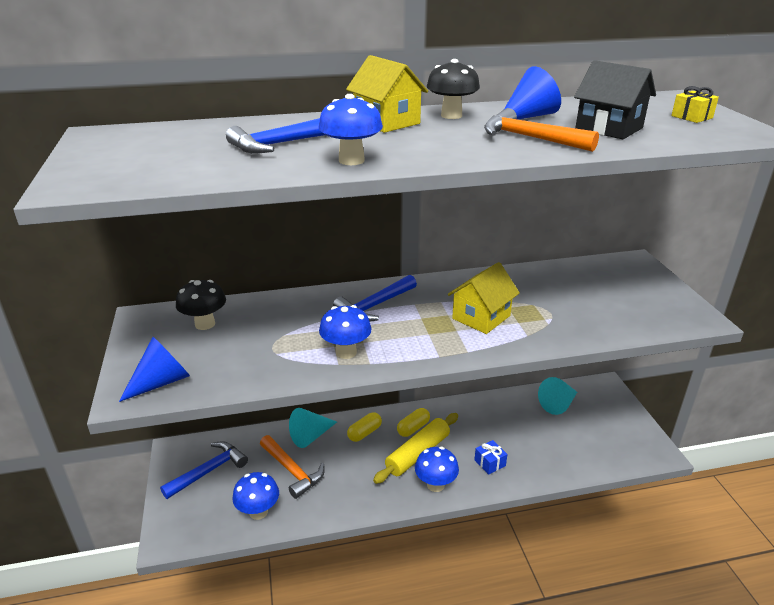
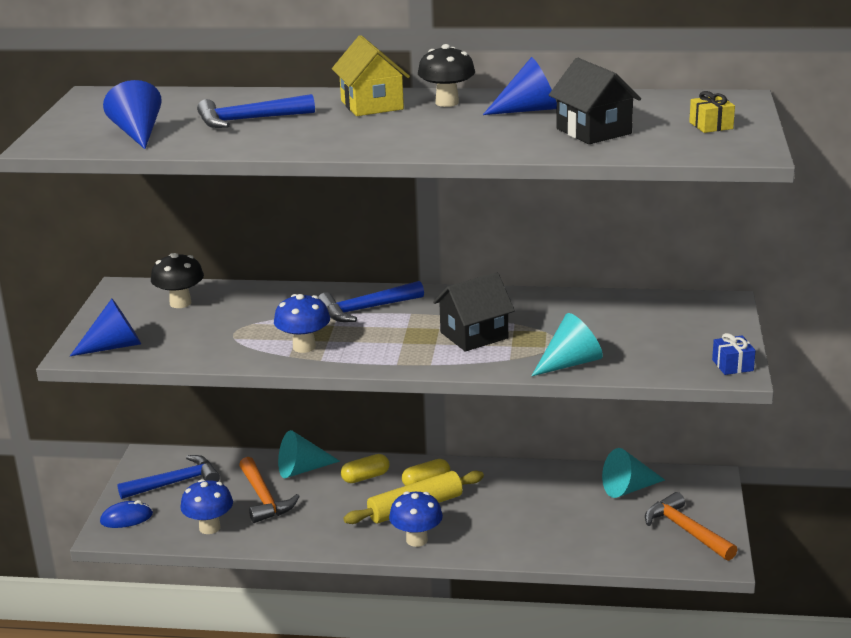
camera: 20 degrees right, 5 degrees down
(173, 166) = (138, 133): none -> blue cone
(178, 518) = (126, 518): none -> blue mouse
(351, 160) = (295, 142): blue mushroom -> none
(481, 317) = (474, 335): yellow house -> black house
(490, 463) = (495, 531): blue gift -> blue gift (732, 365)
(530, 138) = (494, 135): orange hammer -> orange hammer (686, 530)
(577, 331) = (570, 363): none -> turquoise cone

